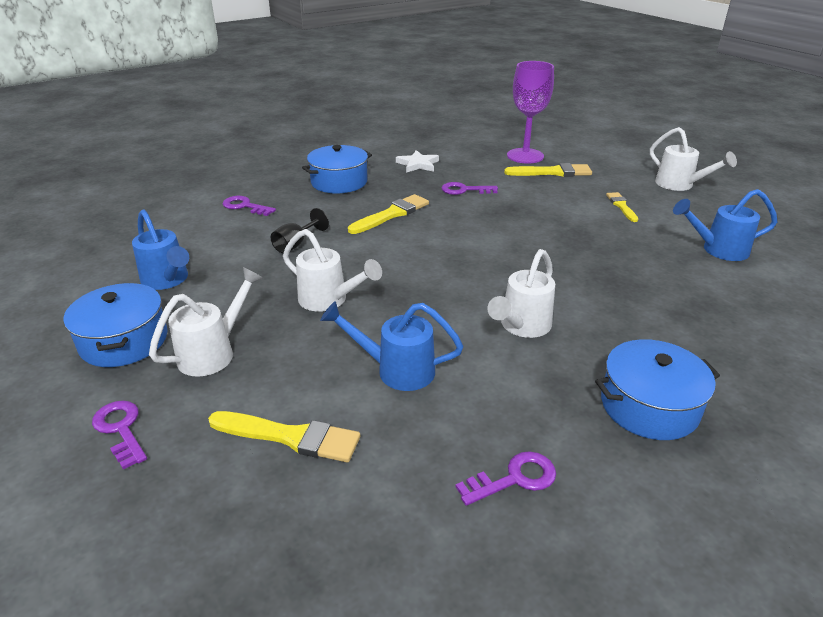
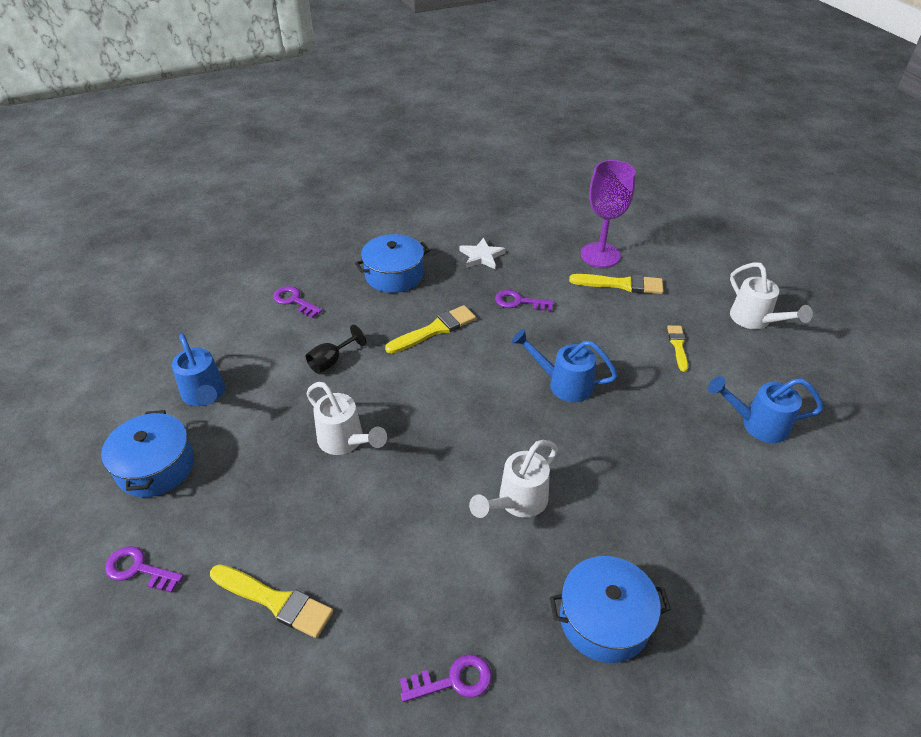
camera: 10 degrees right, 10 degrees up
(121, 429) = (138, 569): purple key -> purple key turned 45 degrees counterclockwise
(214, 352) = (230, 492): white watering can -> none
(395, 370) = (384, 538): blue watering can -> blue watering can (563, 383)

